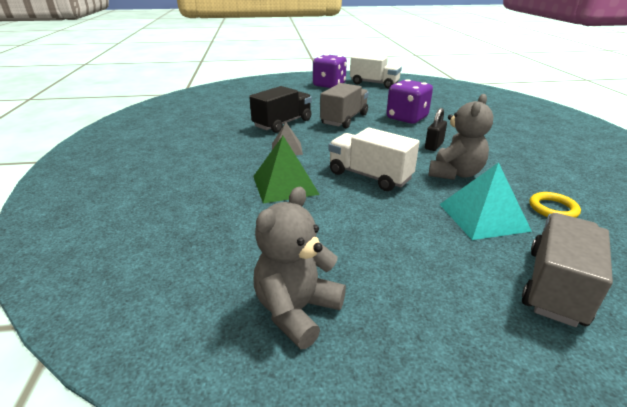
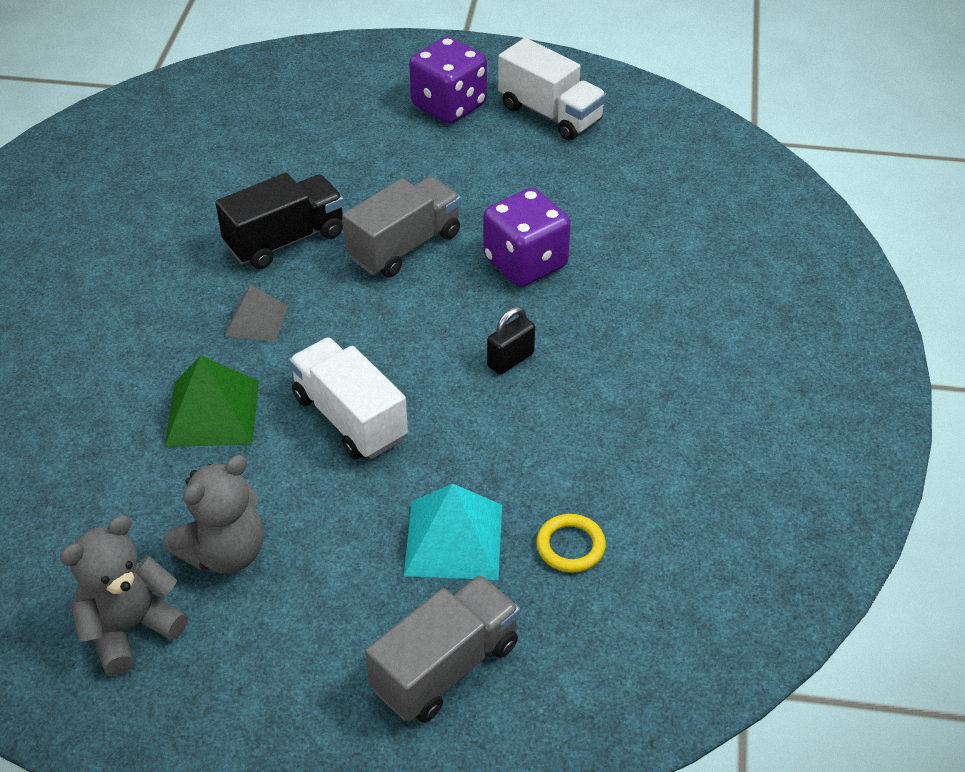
camera: 15 degrees right, 15 degrees up
(455, 173) = (488, 439): grey teddy bear -> grey teddy bear (225, 552)

